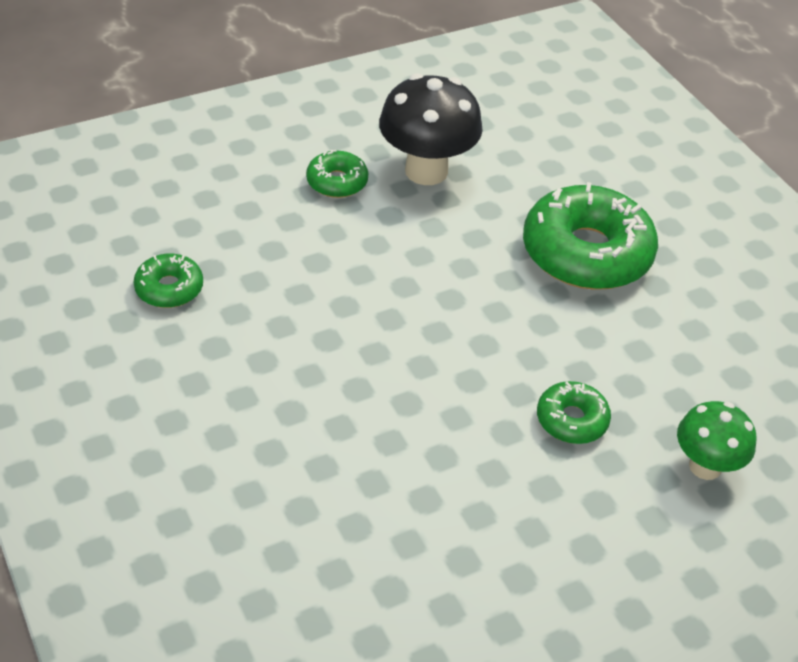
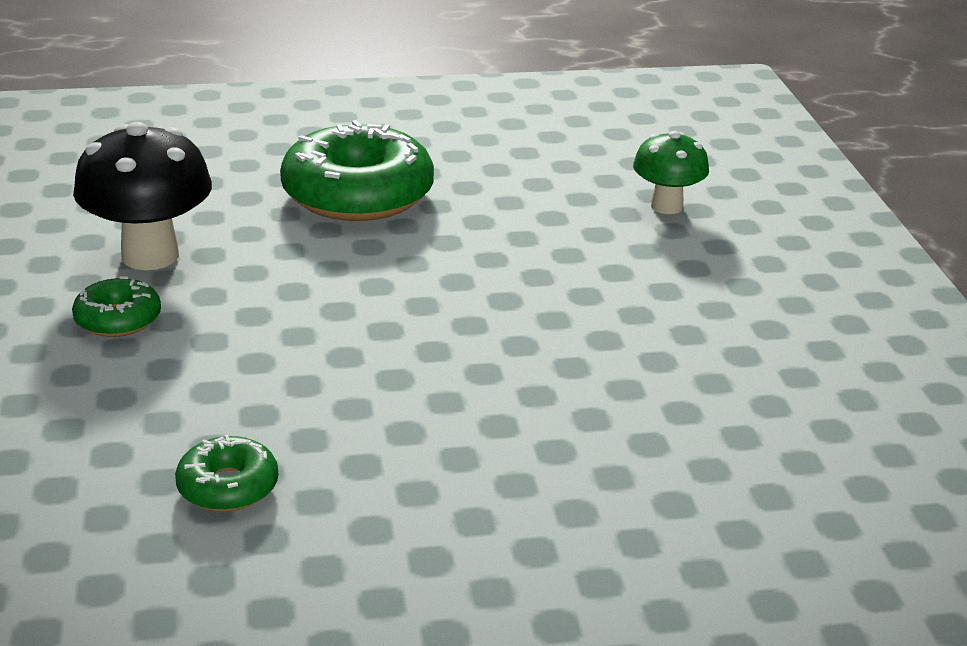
camera: 70 degrees left, 15 degrees down
(571, 420) = (585, 256): green donut -> none

